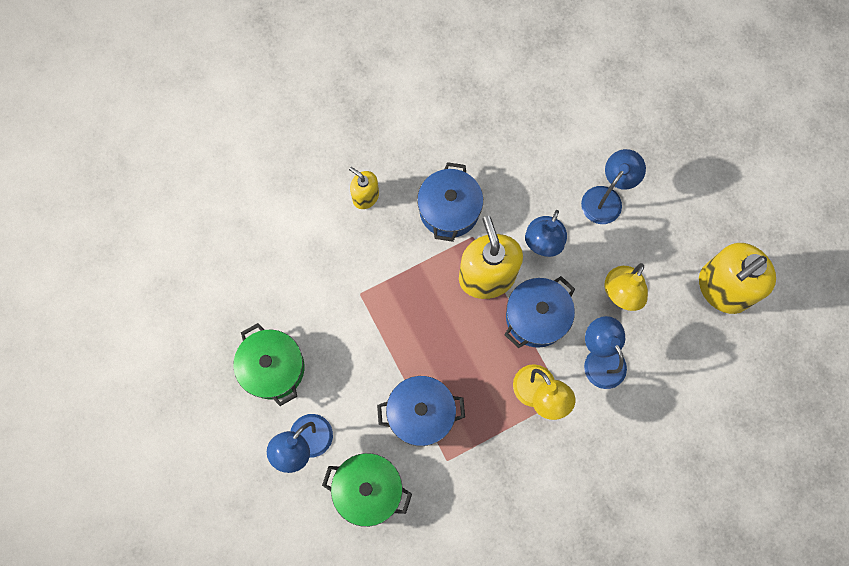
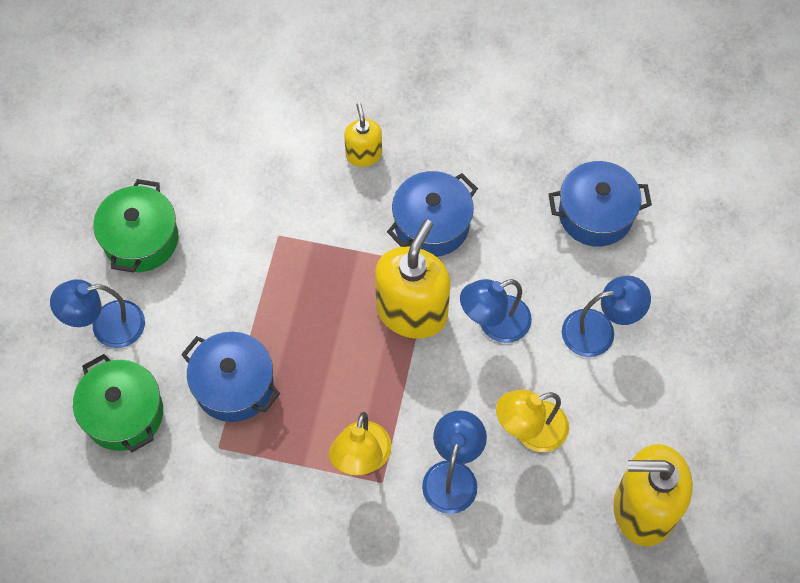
camera: 40 degrees right, 10 degrees down
(536, 317) = (425, 386): blue pot -> blue pot (595, 214)

